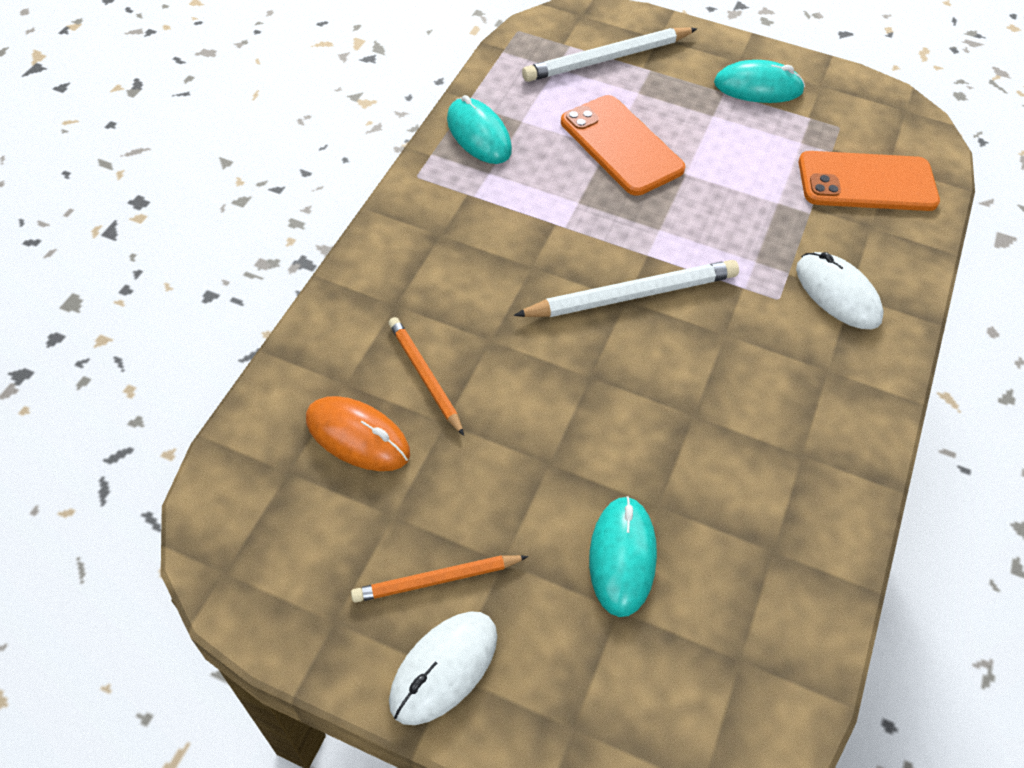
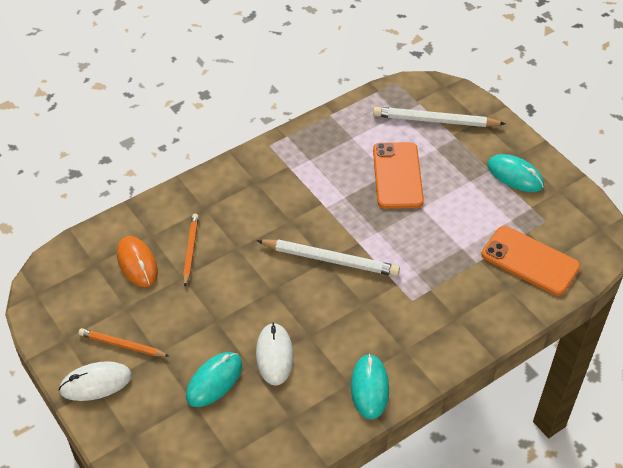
camera: 35 degrees right, 5 degrees down
(478, 135) = (321, 136): turquoise mouse -> turquoise mouse (369, 388)
(837, 294) = (448, 313): white mouse -> white mouse (274, 355)

